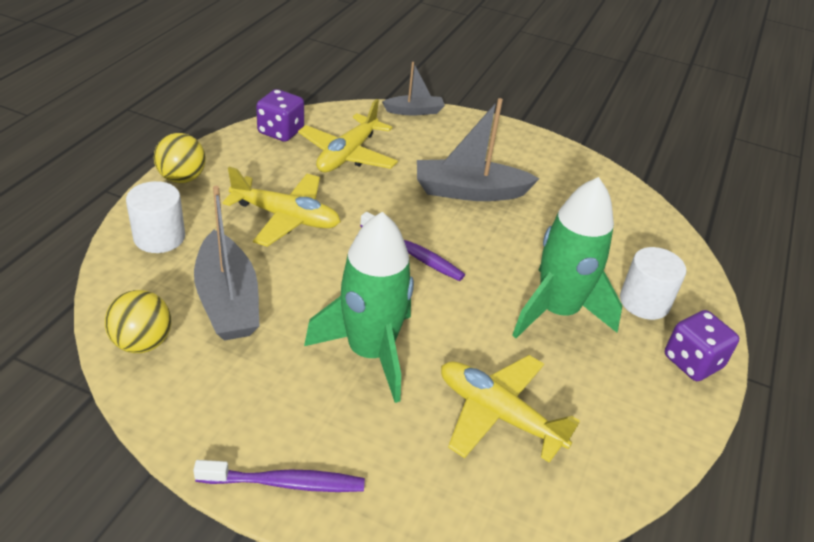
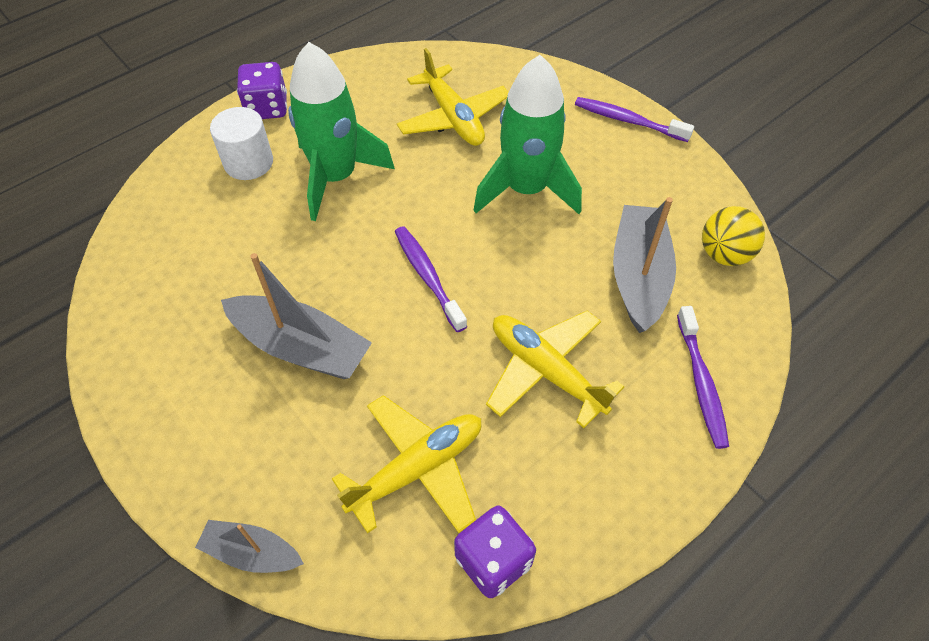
camera: 150 degrees left, 15 degrees up
(159, 237) = (701, 382): white cylinder -> purple toothbrush
(182, 178) = (663, 486): yellow ball -> none

